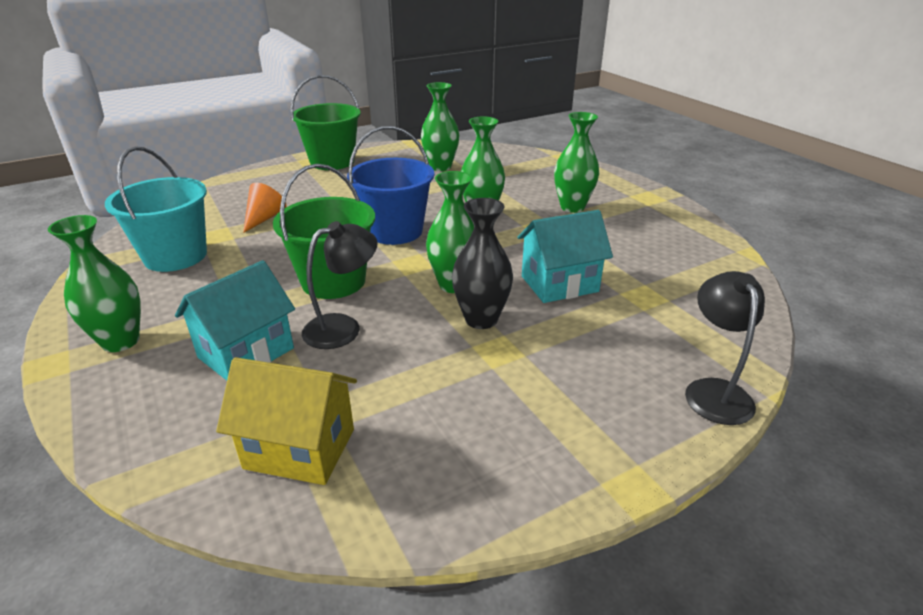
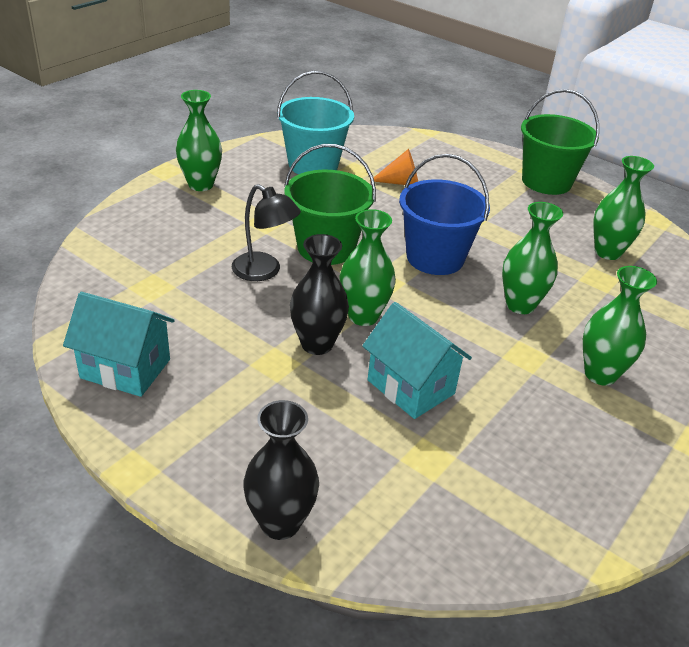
camera: 65 degrees right, 5 degrees up
(246, 353) = (212, 237): turquoise house -> turquoise house (125, 368)
(300, 448) = (125, 292): yellow house -> none
(714, 391) = (280, 523): black lamp -> black vase

